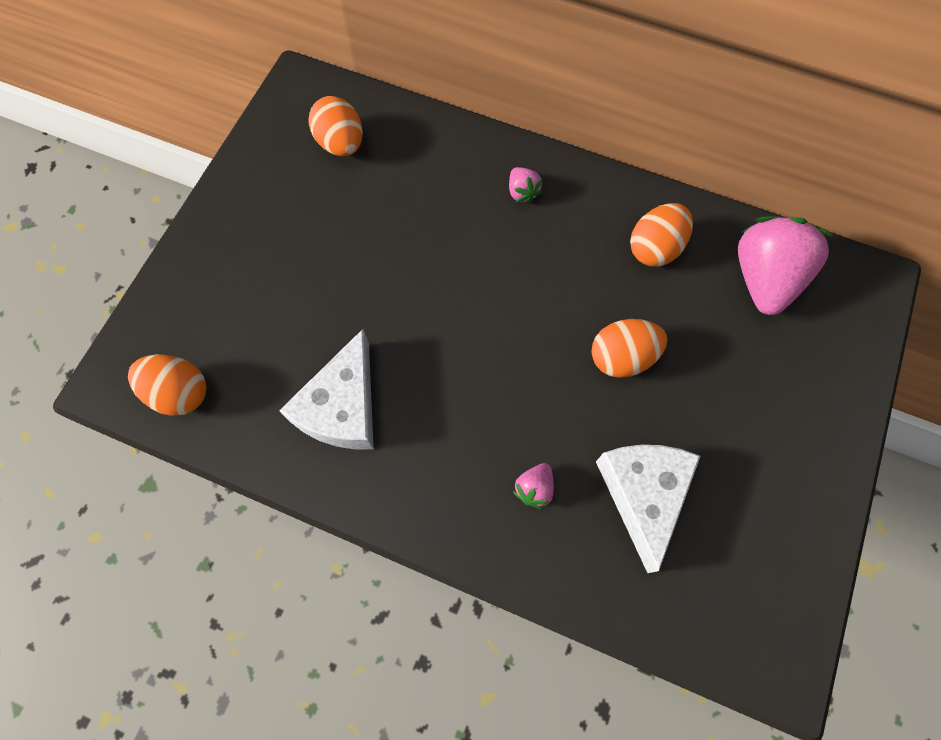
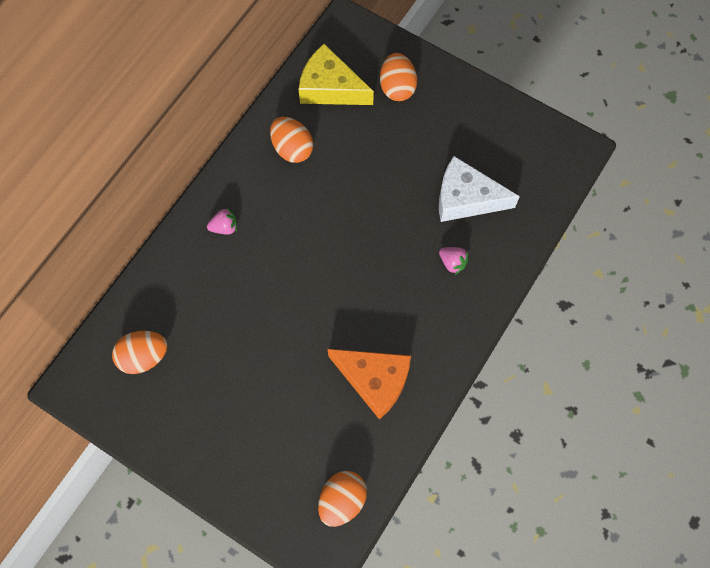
camera: 80 degrees left, 0 degrees up
(343, 407) = (374, 380): white cheese -> orange cheese
(622, 357) = (371, 189): orange egg -> orange egg (397, 87)
(764, 278) = (330, 88): pink strawberry -> yellow cheese

